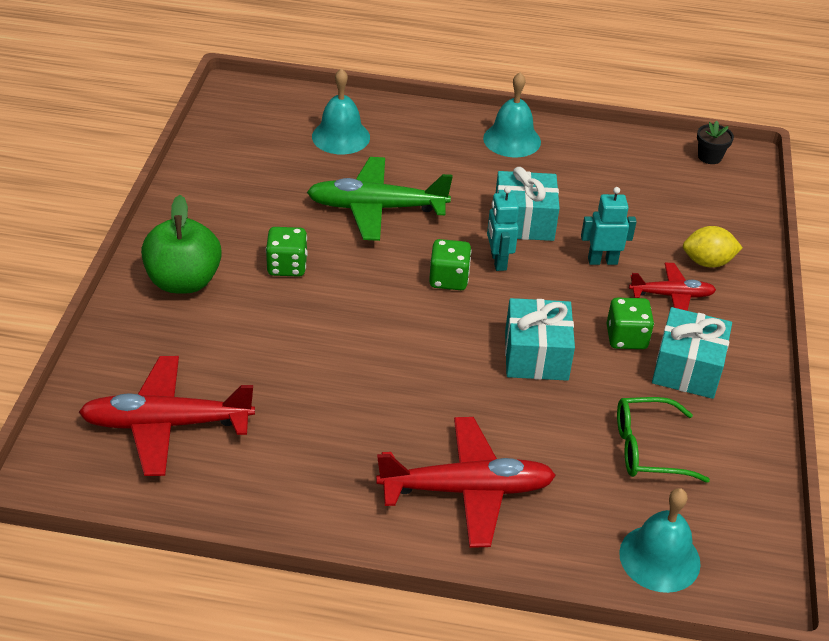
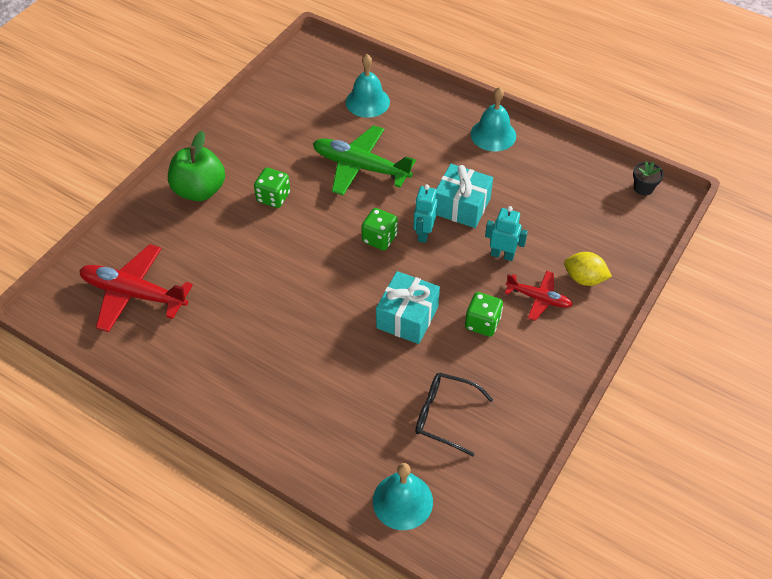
camera: 25 degrees right, 10 degrees up
(466, 490) = (299, 405): red plane -> none
(647, 449) = (444, 415): green glasses -> black glasses
(687, 369) = (513, 362): turquoise gift -> none

